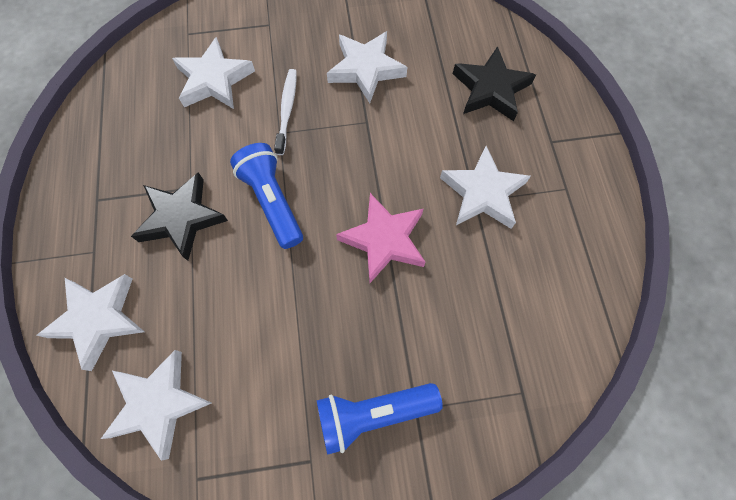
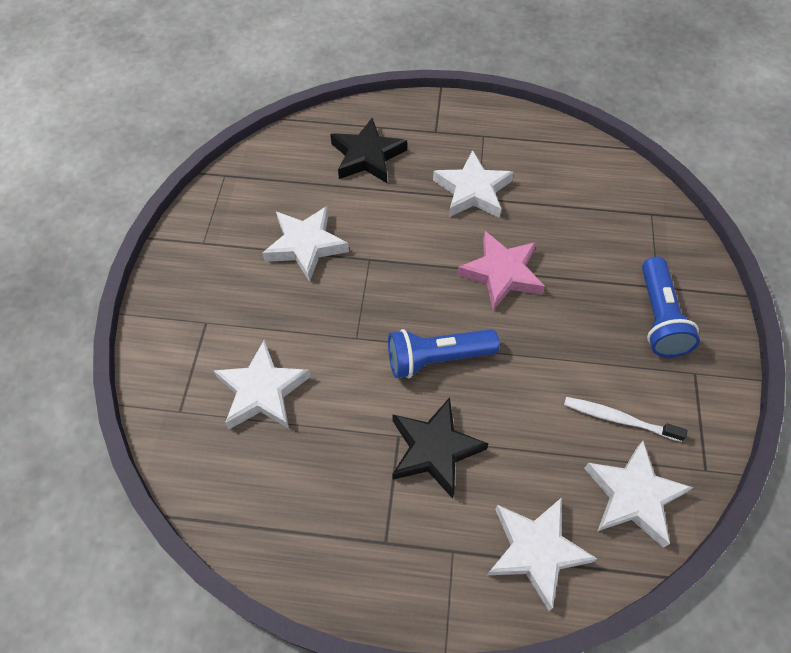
camera: 75 degrees left, 10 degrees down
(287, 110) = (331, 325): white toothbrush -> white toothbrush (619, 419)

